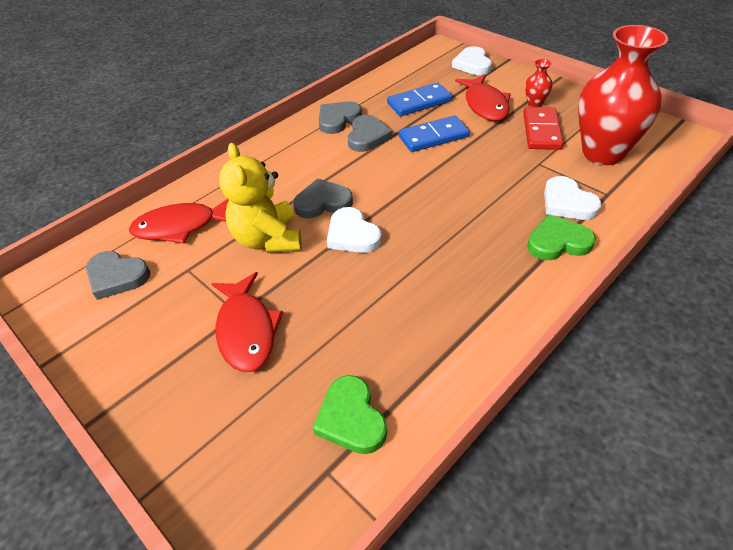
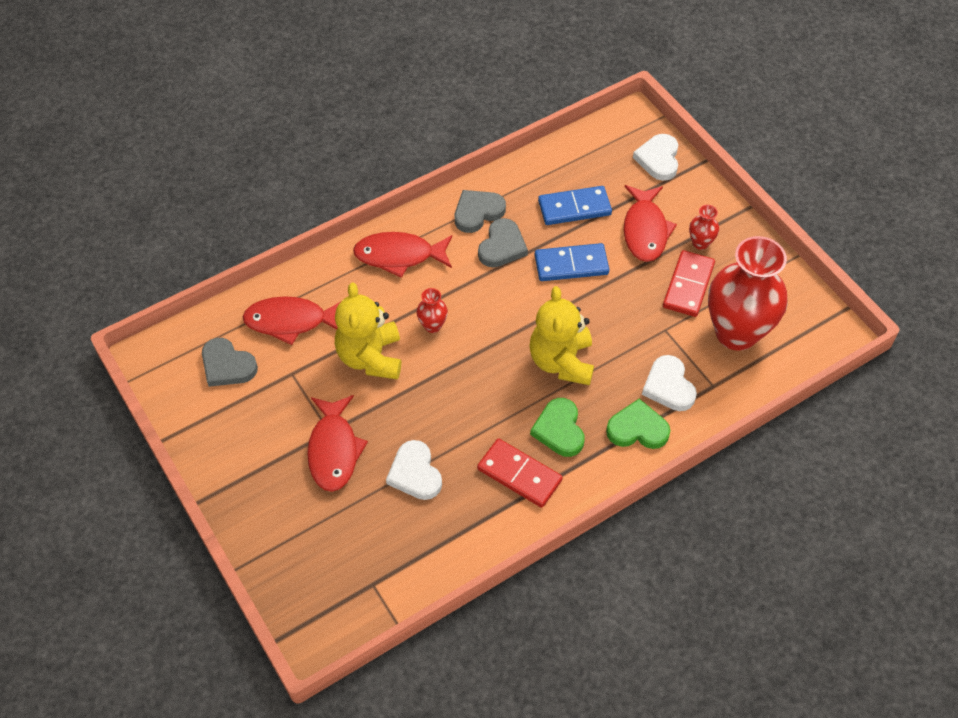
camera: 10 degrees right, 10 degrees up
(276, 159) = (399, 256): none -> red fish
(323, 202) = (432, 325): grey heart -> red vase
(351, 418) = (401, 548): green heart -> green heart (559, 430)
(352, 235) = (450, 372): white heart -> white heart (415, 473)
(457, 205) = (561, 361): none -> yellow teddy bear
(458, 309) = (519, 475): none -> red domino

